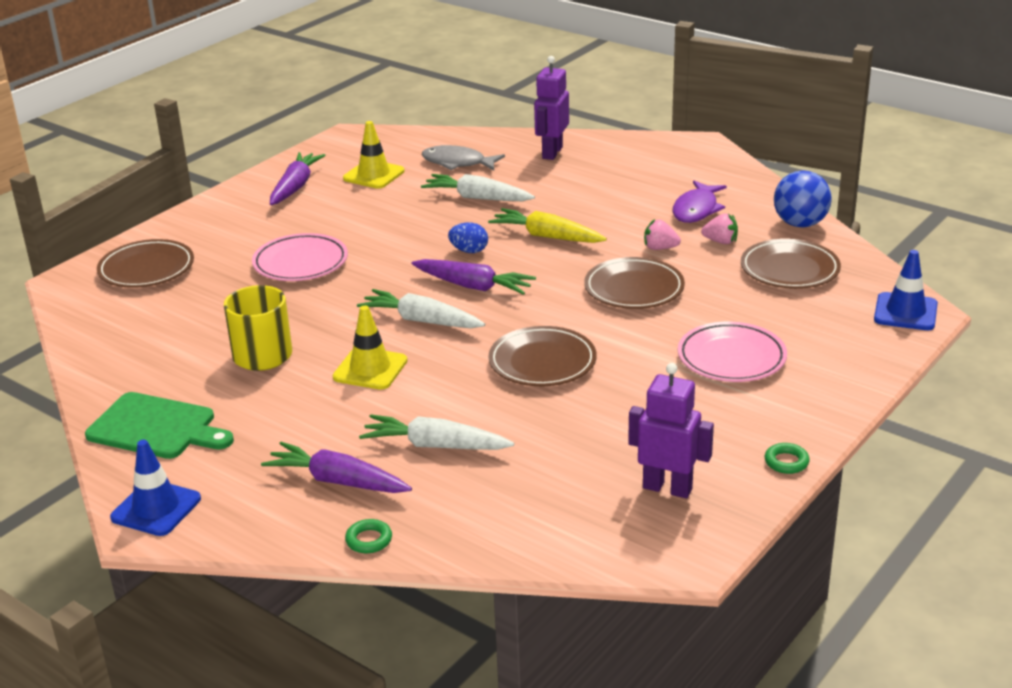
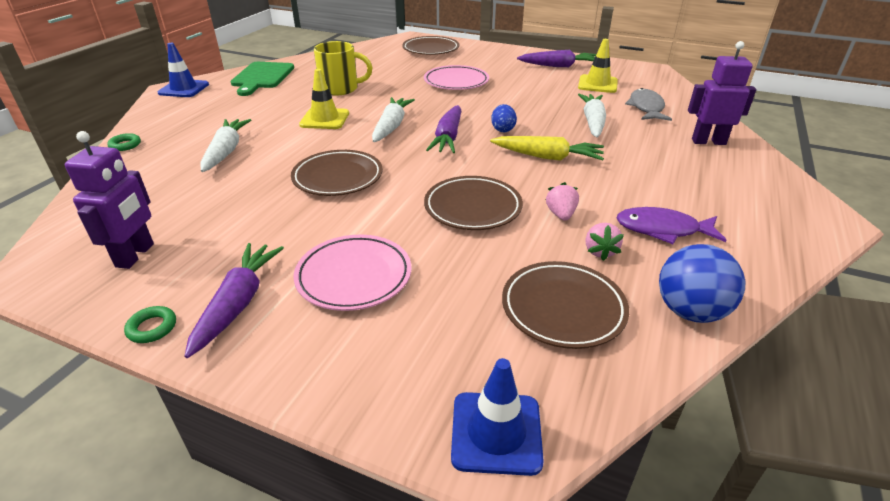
camera: 75 degrees right, 5 degrees up
(338, 481) = (193, 128): purple carrot -> purple carrot (238, 304)
(547, 236) = (547, 157): yellow carrot -> yellow carrot turned 90 degrees clockwise

